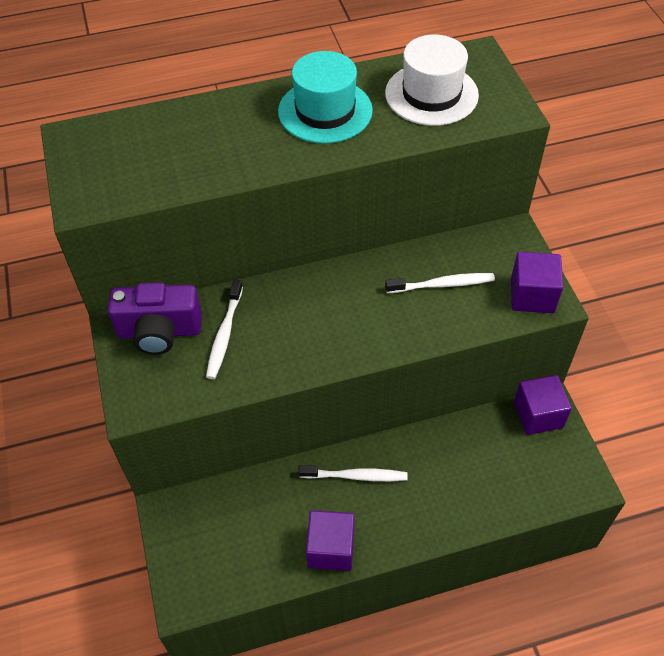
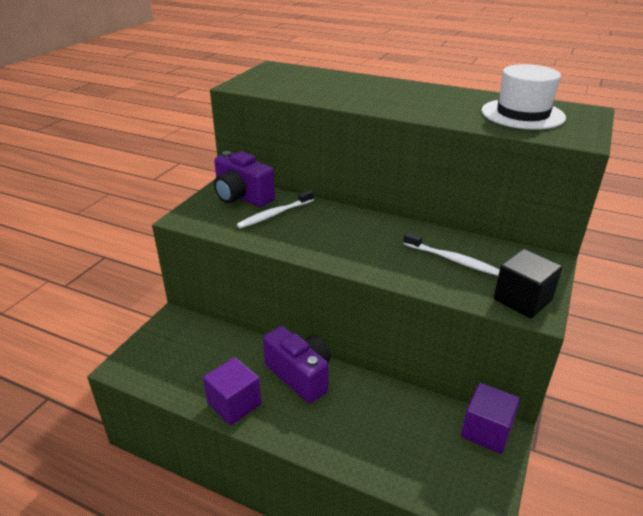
camera: 40 degrees right, 20 degrees down
(325, 111) = (432, 99): turquoise hat -> none
(356, 476) = (300, 375): white toothbrush -> purple camera
(532, 295) = (522, 300): purple cube -> black cube

